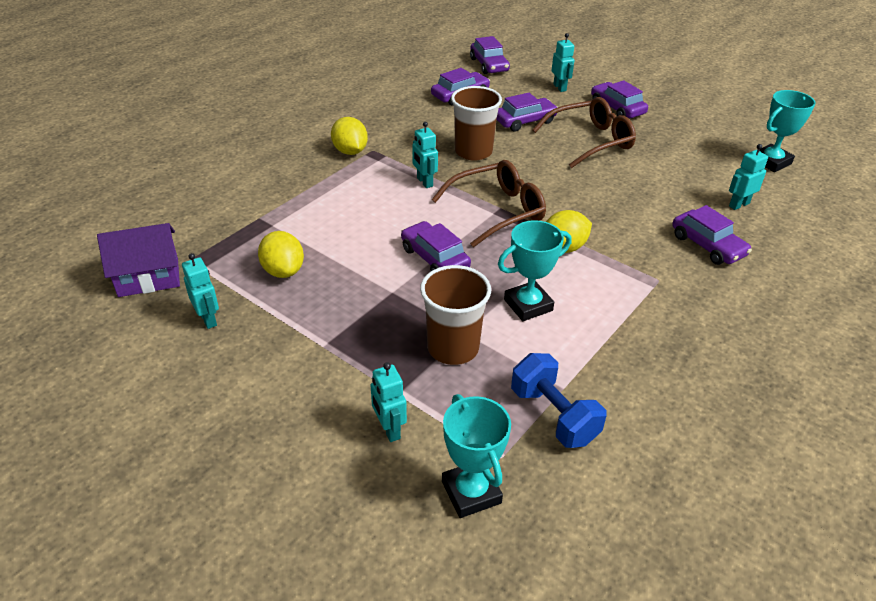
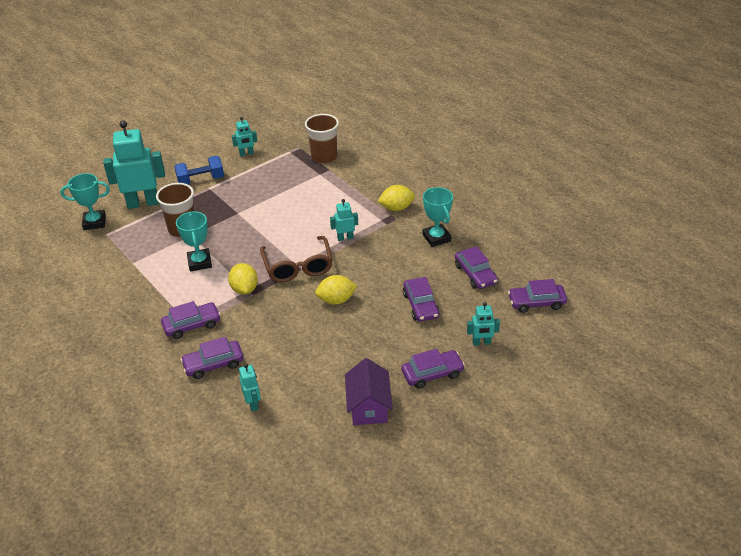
camera: 105 degrees right, 0 degrees up
(148, 277) = (289, 135): purple house -> purple house (369, 406)
(283, 271) = (274, 177): yellow lemon -> yellow lemon (336, 300)
(389, 429) = (143, 203): turquoise robot -> turquoise robot, size x2.09
(435, 258) = (260, 232): purple car -> purple car (192, 325)
(473, 152) = (379, 267): brown cup -> brown cup (324, 157)
(553, 416) = (118, 255): blue dumbbell -> blue dumbbell (201, 180)
(591, 141) = (377, 339): brown glasses -> none
(771, 162) = (306, 456): turquoise trophy -> turquoise trophy (436, 238)

